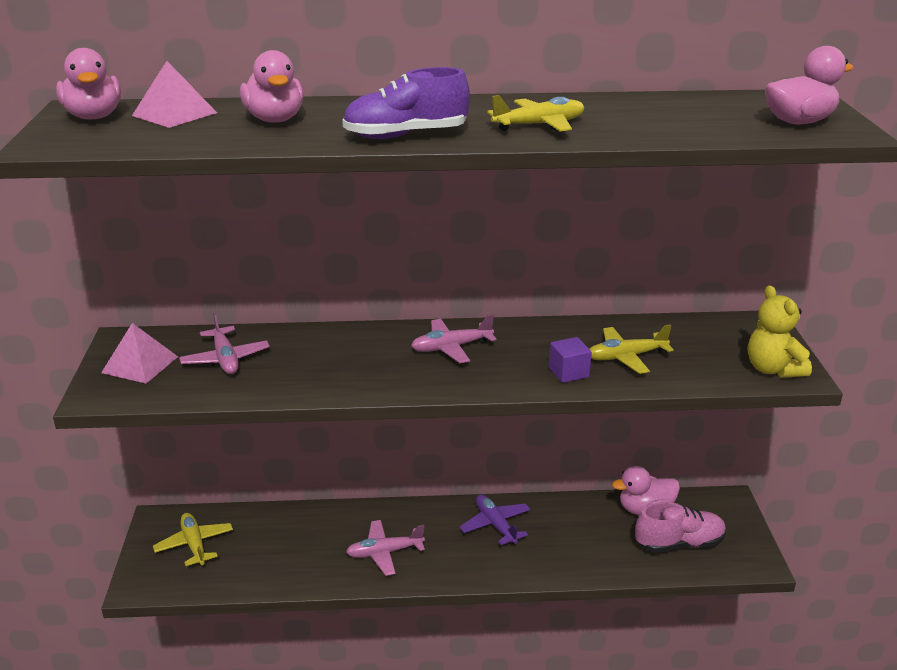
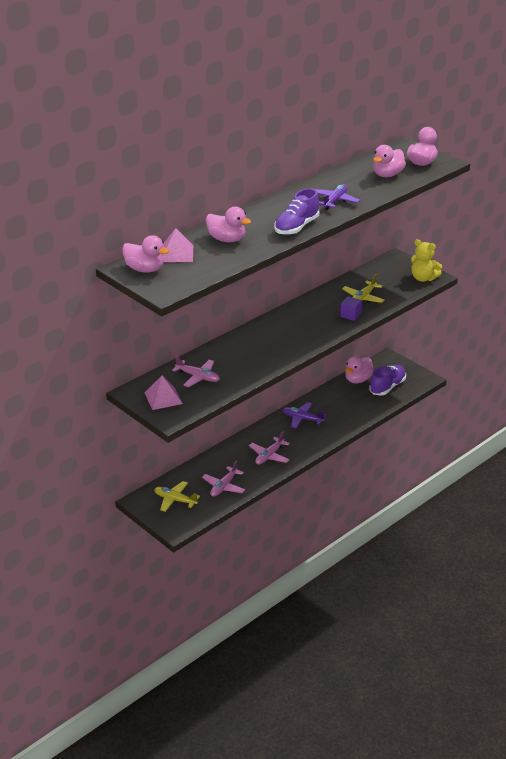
camera: 40 degrees left, 5 degrees up
(451, 347) = (287, 326): pink plane -> pink plane (224, 486)
(539, 125) = (335, 201): yellow plane -> purple plane
(679, 544) = (387, 387): pink shoe -> purple shoe
(701, 120) = (387, 175): none -> pink duck

